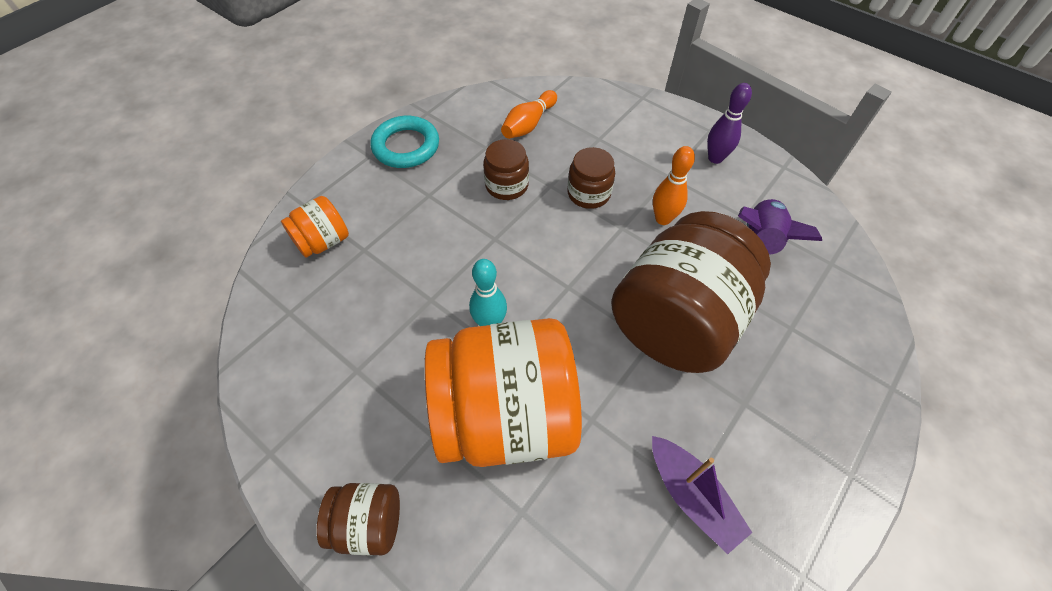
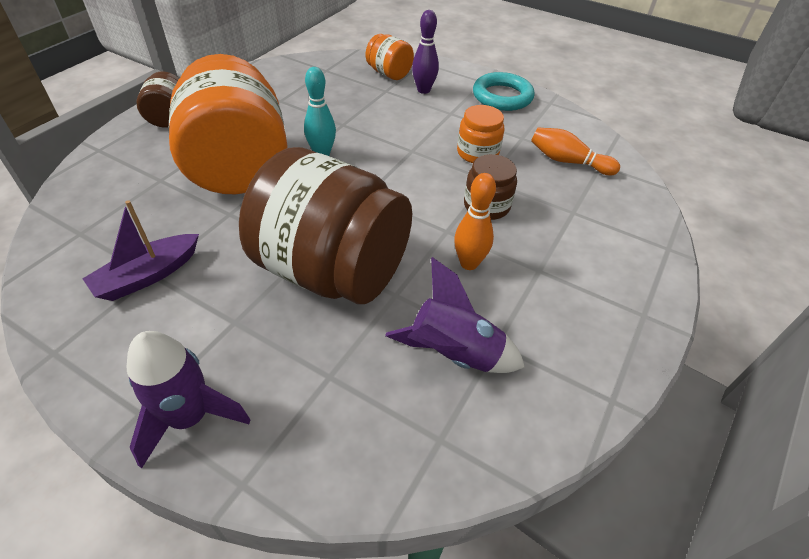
camera: 80 degrees right, 10 degrees down
(506, 185) = (477, 153): brown jar -> orange jar
(715, 158) = (591, 317): purple bowling pin -> purple bowling pin (423, 90)
(848, 431) = (190, 417): none -> purple rocket

